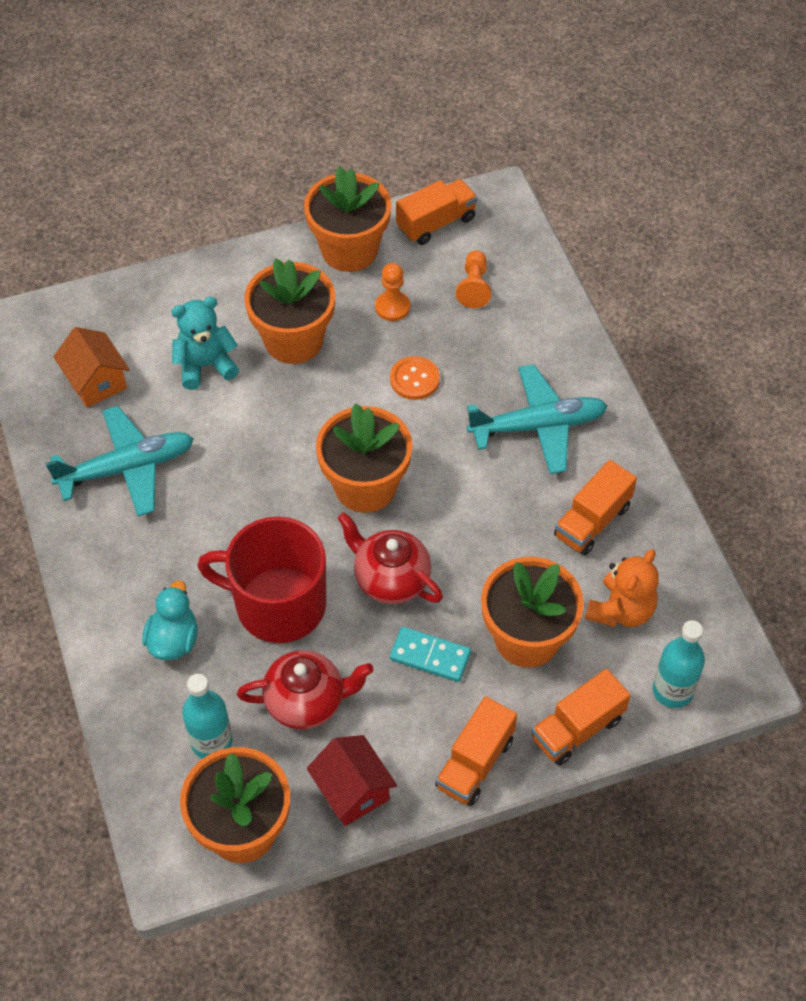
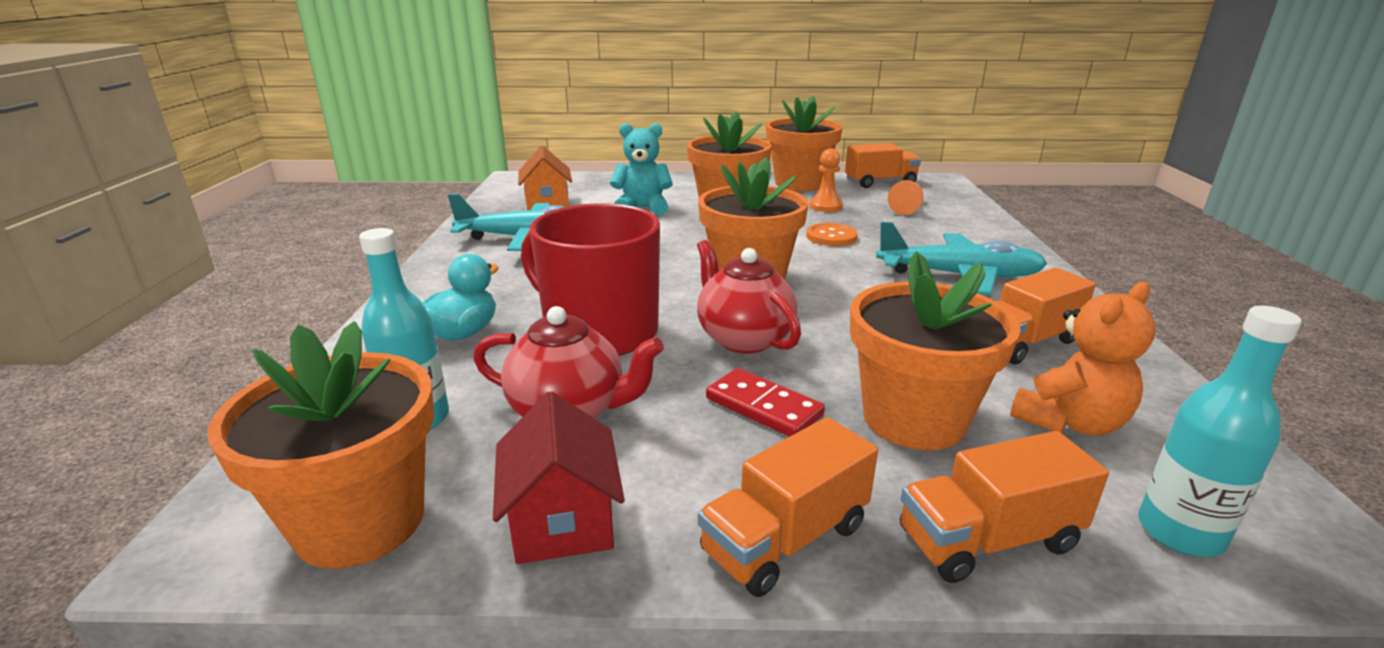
camera: 20 degrees right, 30 degrees down
(430, 656) = (763, 407): turquoise domino -> red domino

